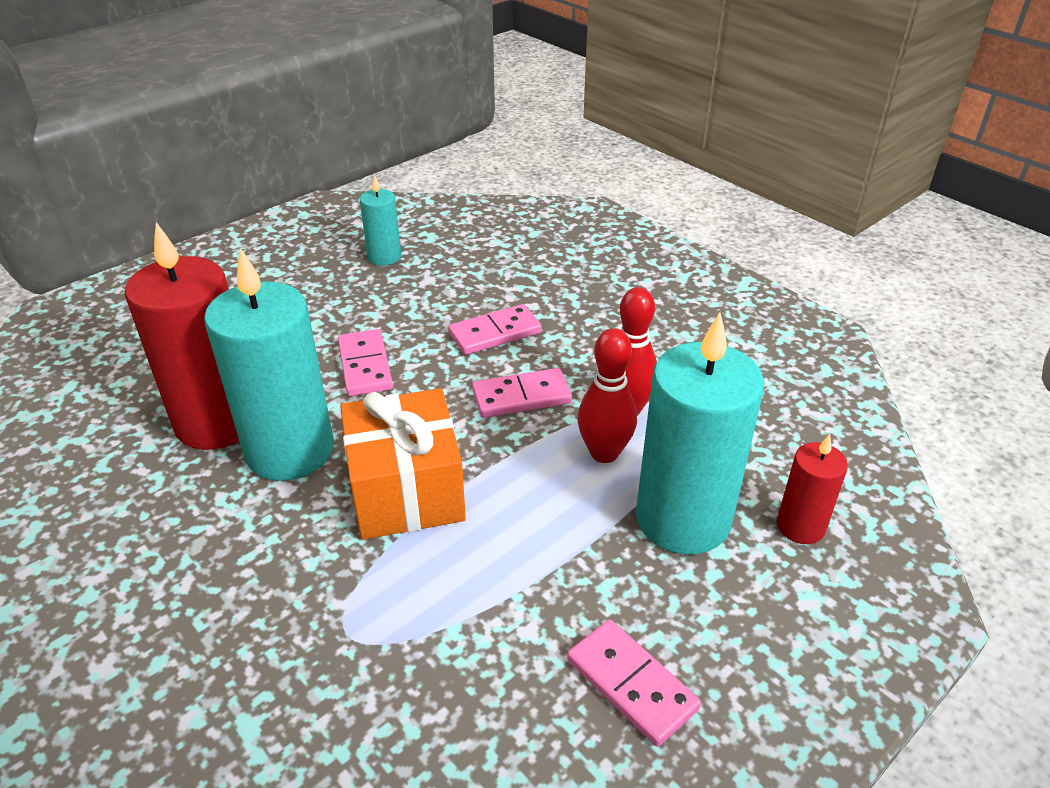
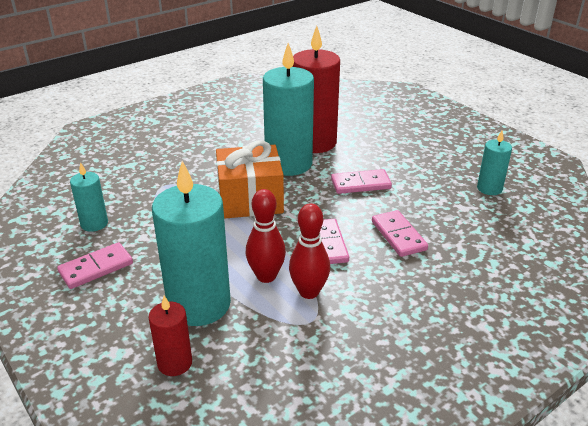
camera: 95 degrees right, 5 degrees down
(493, 732) = (94, 223): none -> turquoise candle

